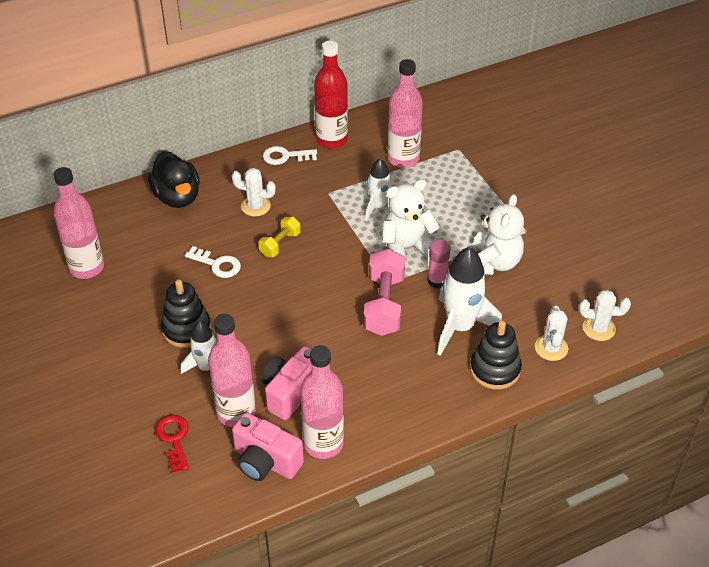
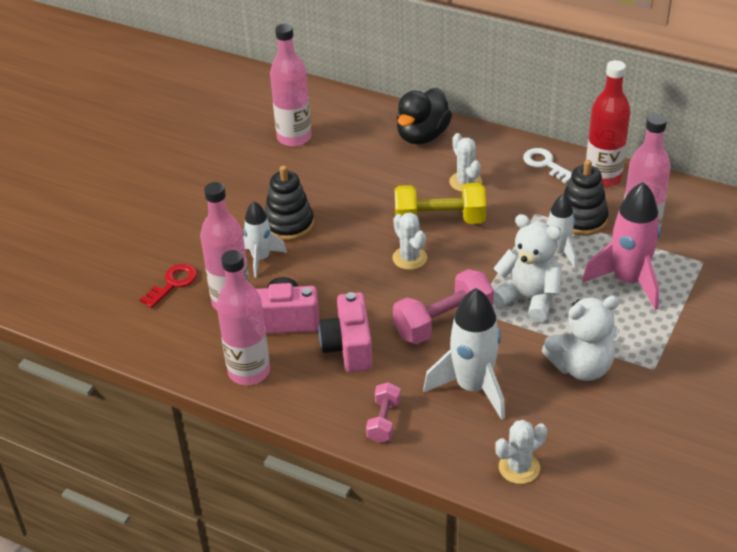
camera: 55 degrees right, 5 degrees down
(217, 264) = (375, 200): white key -> none
(265, 462) = (198, 348): pink camera -> pink camera (349, 347)
(280, 244) = (439, 220): yellow dumbbell -> yellow dumbbell, size x1.76
(437, 281) = (512, 340): pink glue stick -> none
(440, 192) = (628, 281): none -> pink rocket
(447, 393) = (384, 421): none -> pink dumbbell
(495, 369) = (447, 440): black stacking toy -> black stacking toy (581, 219)
(598, 328) = (586, 492): white cactus -> white cactus (409, 258)

